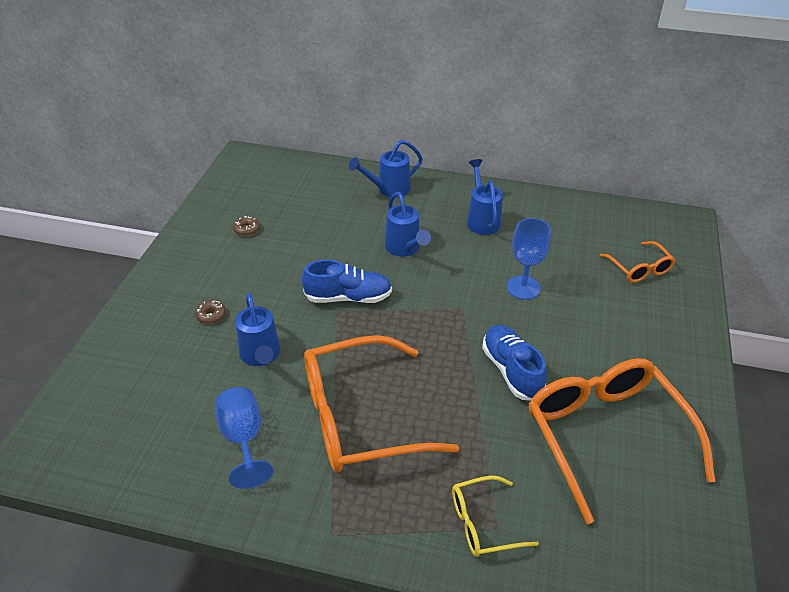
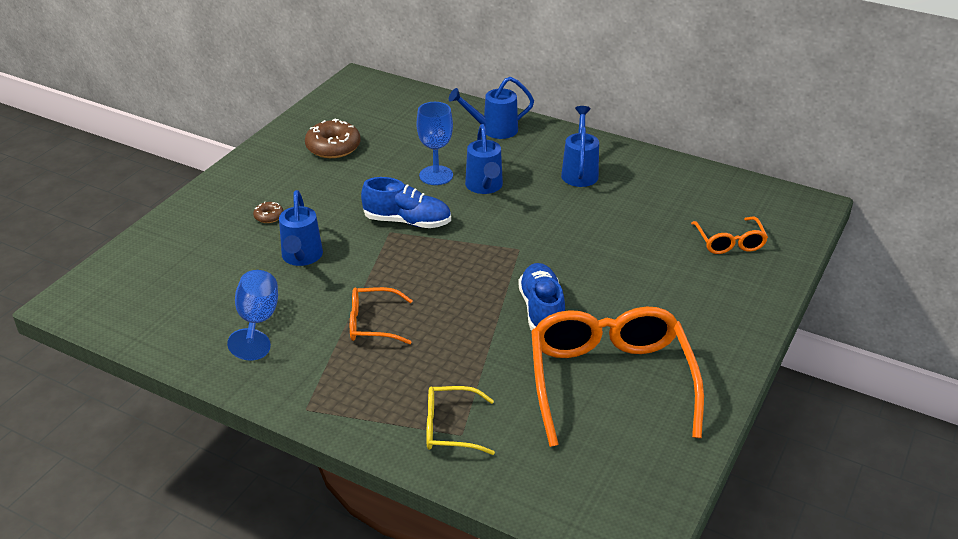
camera: 15 degrees right, 5 degrees down
(247, 229) = (333, 147): brown donut -> brown donut, size x2.02
(359, 418) = (372, 323): orange glasses -> orange glasses, size x0.48
(523, 287) = (592, 240): blue goblet -> blue goblet (436, 175)

